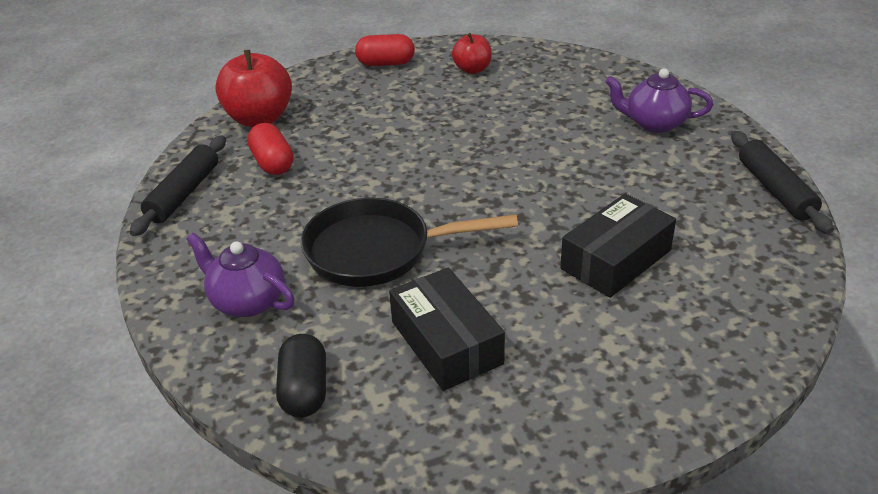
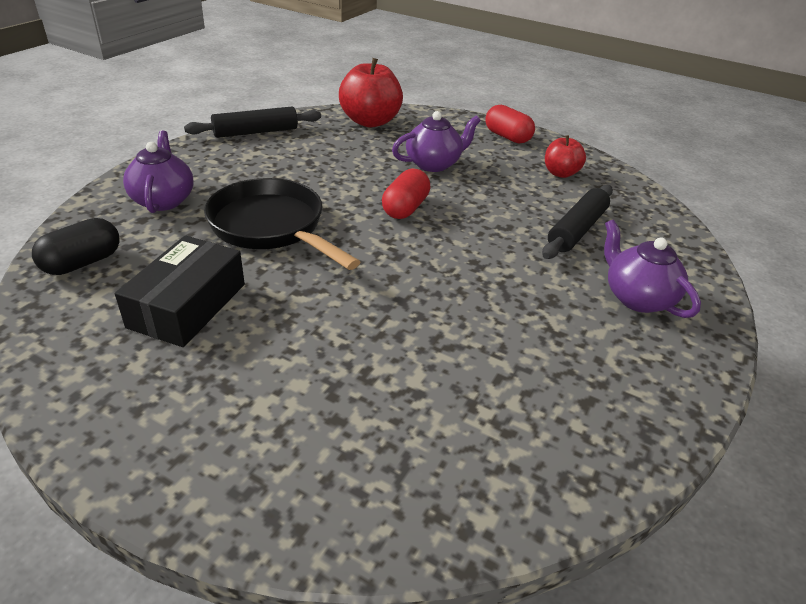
camera: 45 degrees right, 0 degrees up
(272, 163) = (326, 146): red capsule -> red capsule (405, 208)
(381, 120) = (434, 164): none -> purple teapot
(616, 259) = (392, 357): black box -> none
(775, 190) = (649, 432): black rolling pin -> black rolling pin (577, 230)

